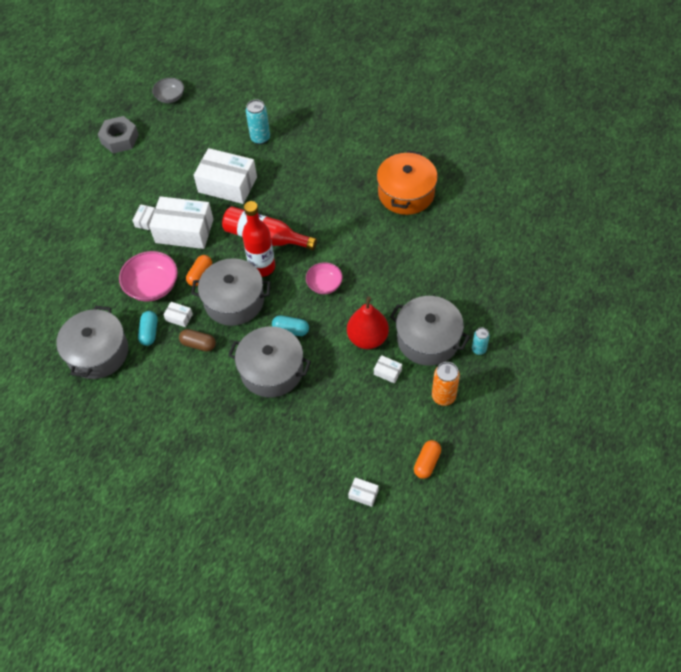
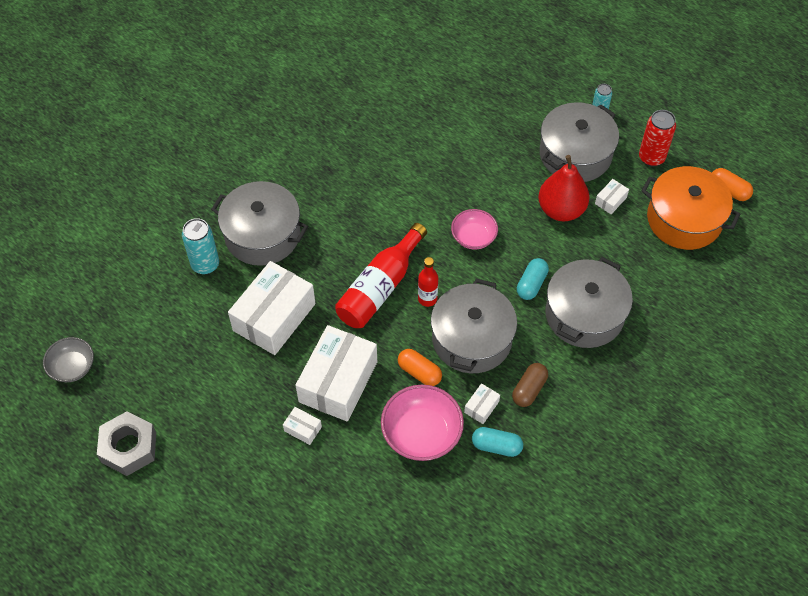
camera: 80 degrees left, 0 degrees up
(98, 352) = (514, 516): grey pot -> grey pot (262, 235)
(262, 267) = (427, 299): red bottle -> red bottle, size x0.56
(363, 494) = (759, 254): white box -> none
(406, 193) = (360, 128): orange pot -> orange pot (684, 219)
(443, 396) = (651, 157): orange can -> red can

